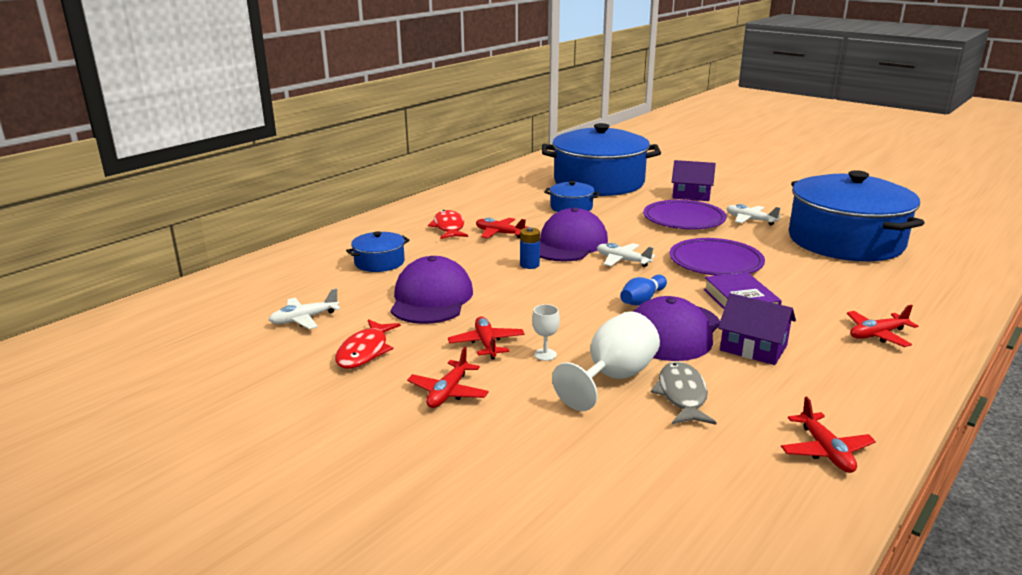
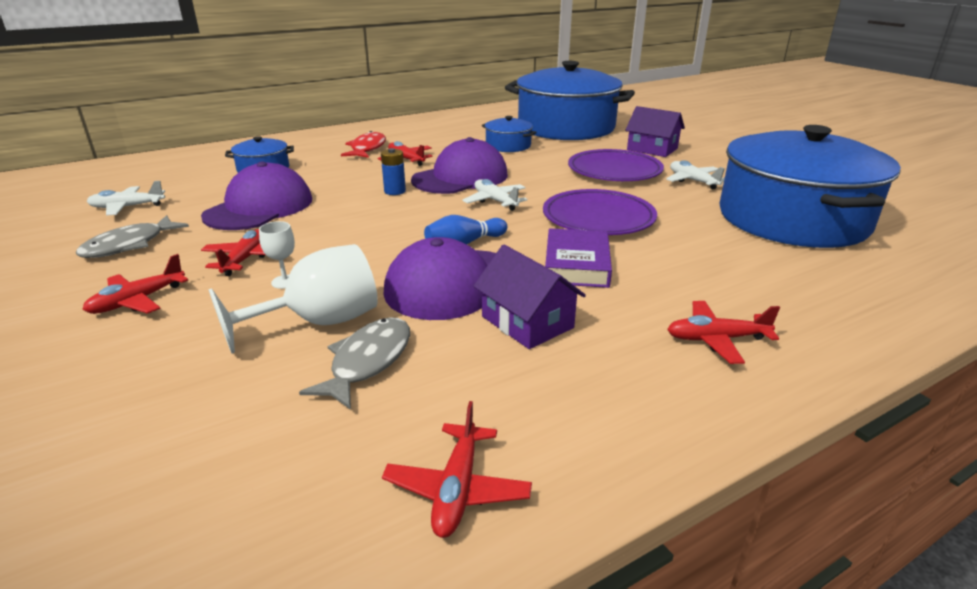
camera: 20 degrees right, 5 degrees up
(365, 351) = (129, 245): red fish -> grey fish

